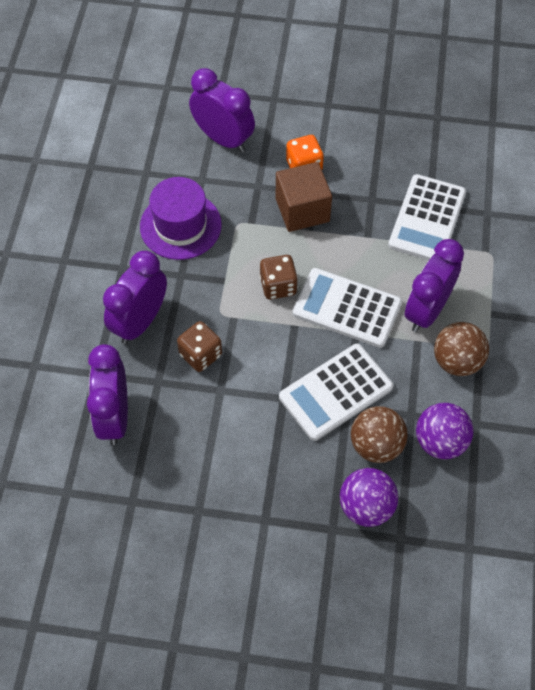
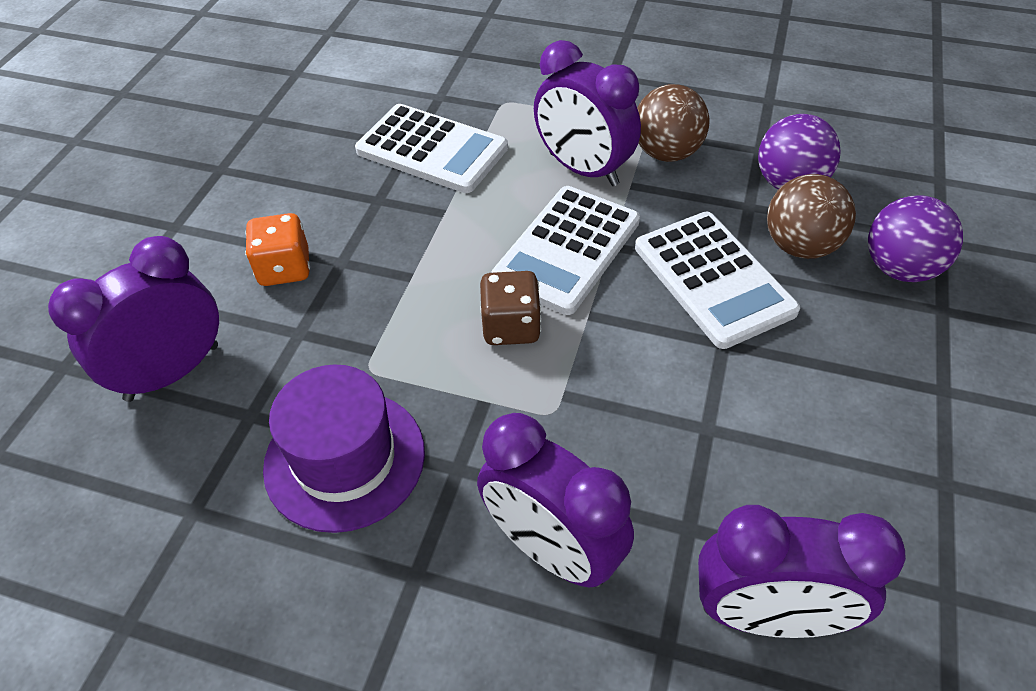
camera: 80 degrees left, 10 degrees down
(200, 355) = (635, 451): brown dice -> none
(302, 210) = (370, 280): brown cube -> none

